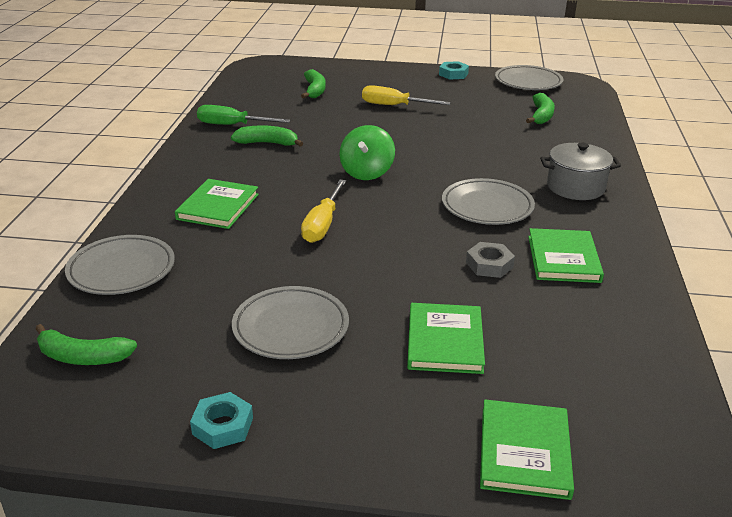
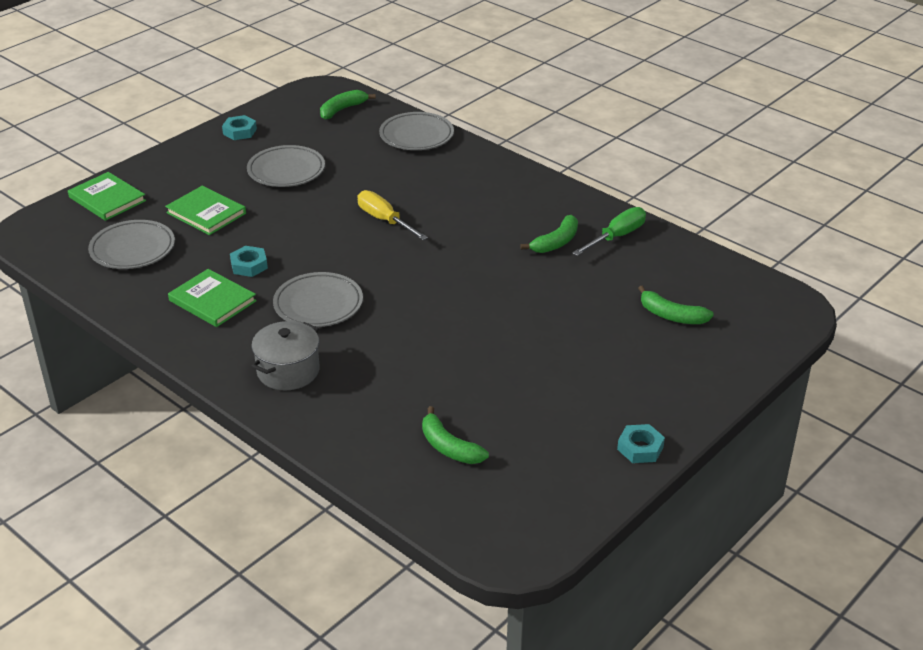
camera: 125 degrees right, 5 degrees up
(218, 207) = (462, 187): green book -> none
(366, 172) = (443, 271): green spinning top -> none
(394, 106) = (577, 351): yellow screwdriver -> none
(489, 265) = (249, 265): grey nut -> turquoise nut
(528, 82) = (556, 502): grey plate -> grey plate (132, 249)

